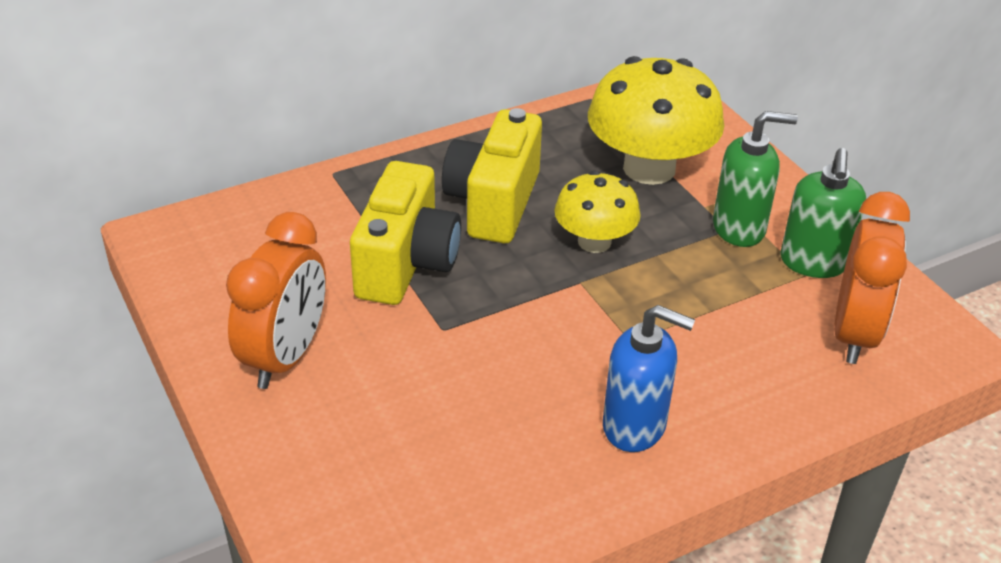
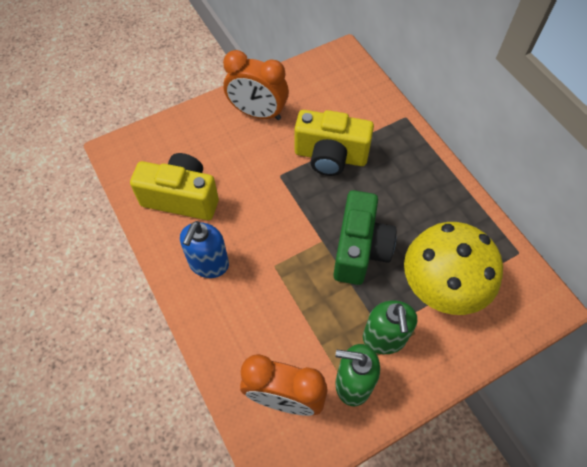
camera: 90 degrees right, 20 degrees up
(493, 203) = (390, 196): yellow camera -> yellow camera (181, 198)
(594, 242) = (360, 249): yellow mushroom -> green camera

